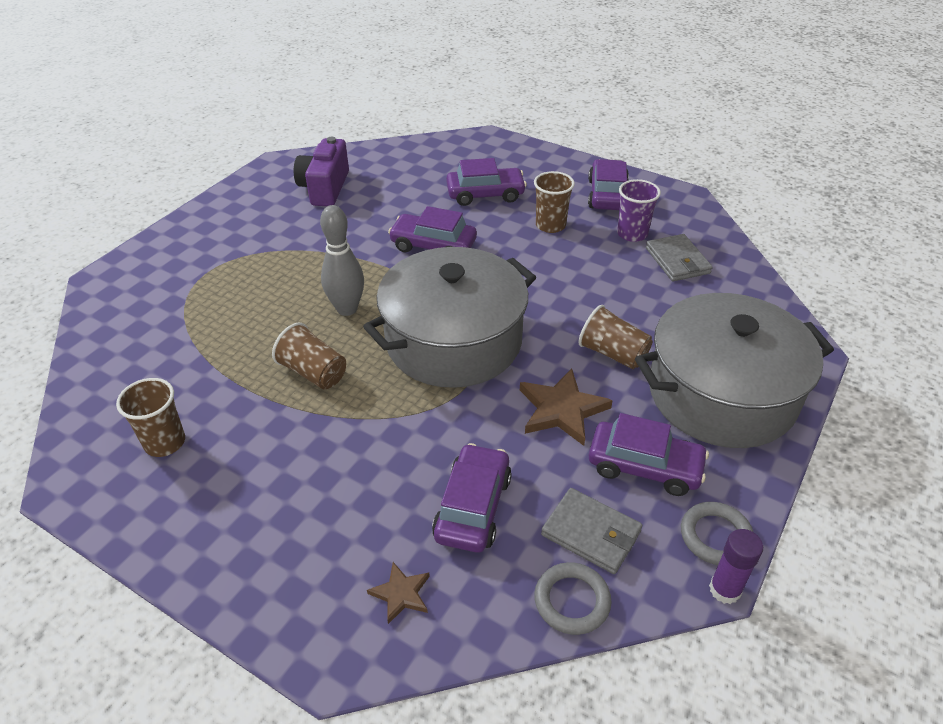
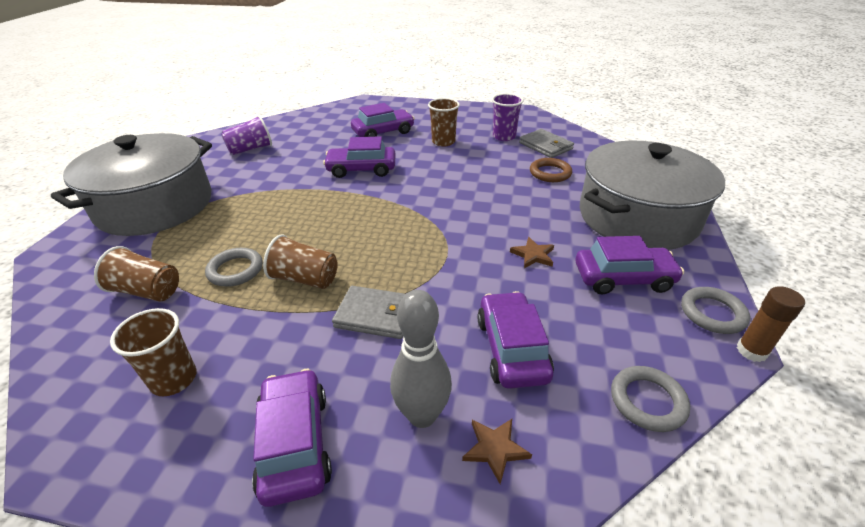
camera: 20 degrees left, 5 degrees down
(253, 344) = (235, 270): none -> grey ring
(325, 188) = (250, 149): purple camera -> purple cup
(347, 309) = (312, 225): grey bowling pin -> grey bowling pin (422, 415)
(453, 341) = (416, 228): grey pot -> grey pot (155, 205)
(562, 409) = (533, 255): brown star -> brown star, size x0.56
(591, 533) = (621, 340): grey wallet -> grey wallet (375, 315)
(607, 195) = (471, 118): purple car -> purple car (295, 443)
(613, 353) = (543, 209): brown cup -> brown cup (147, 291)
(655, 304) = (550, 173): none -> brown ring
(725, 589) = (751, 351): purple glue stick -> brown glue stick

